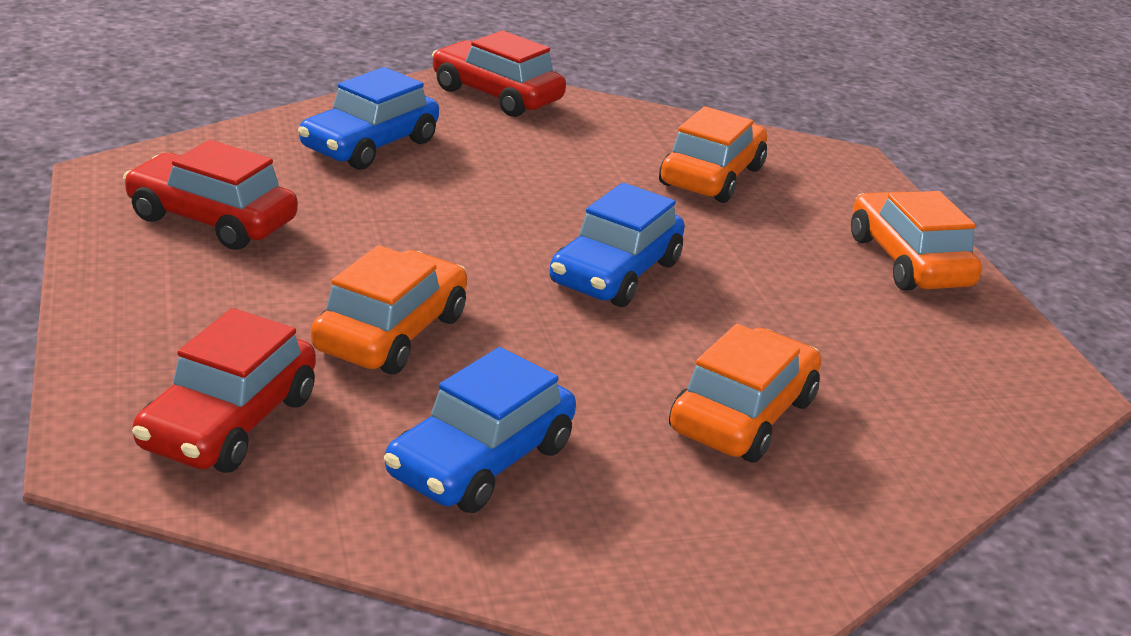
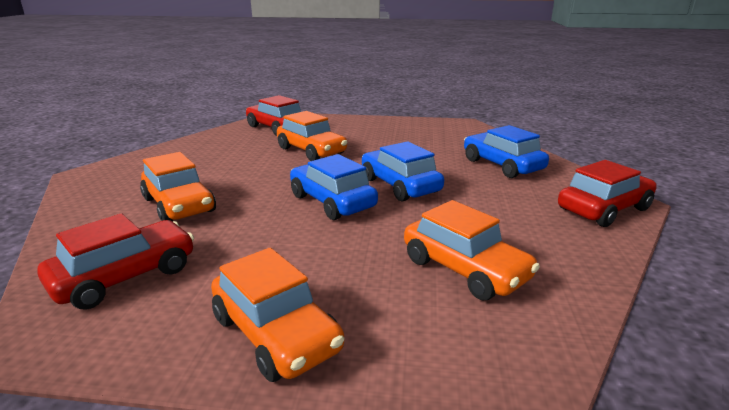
camera: 115 degrees right, 5 degrees down
(211, 220) = (419, 133): red car -> red car (125, 276)
(480, 461) = (216, 154): blue car -> blue car (400, 185)
(908, 262) = (276, 334): orange car -> orange car turned 45 degrees clockwise

